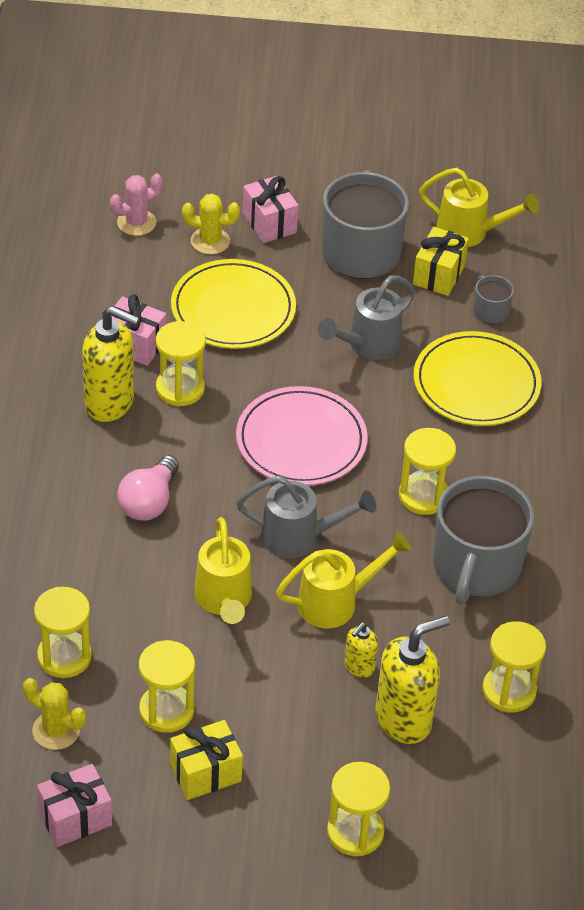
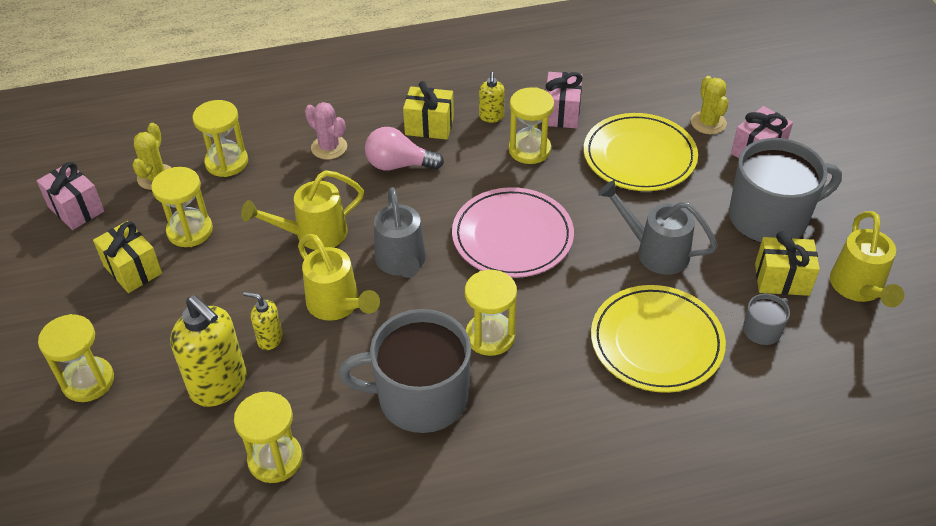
camera: 75 degrees right, 0 degrees up
(97, 459) = (429, 126): none -> yellow gift
(110, 403) = (491, 117): yellow soap dispenser -> yellow soap dispenser, size x0.51
(136, 222) = (697, 78): pink cactus -> pink cactus (329, 147)

